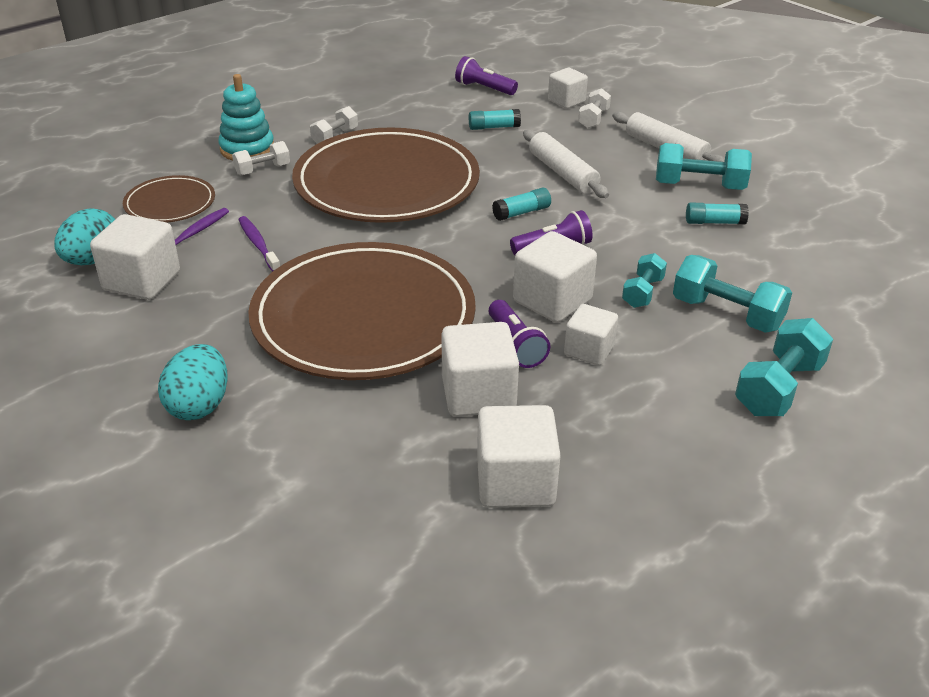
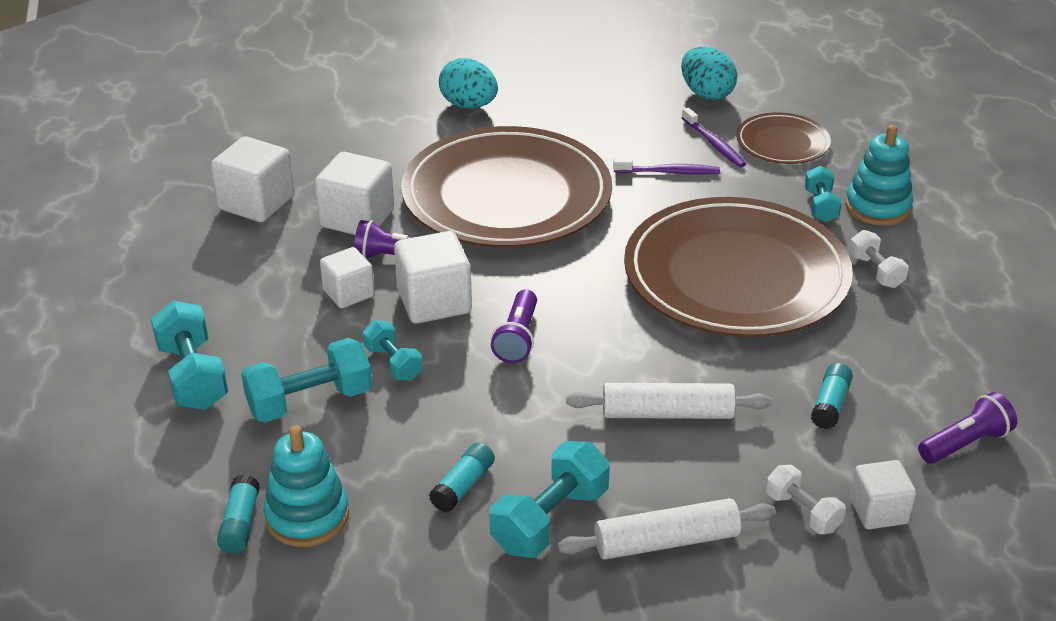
camera: 120 degrees right, 0 degrees up
(142, 281) = (654, 109): white cube -> none
(262, 170) = (820, 206): white dumbbell -> turquoise dumbbell
(521, 212) = (603, 345): turquoise glue stick -> turquoise glue stick (240, 524)
(817, 269) = (307, 516): none -> turquoise stacking toy

